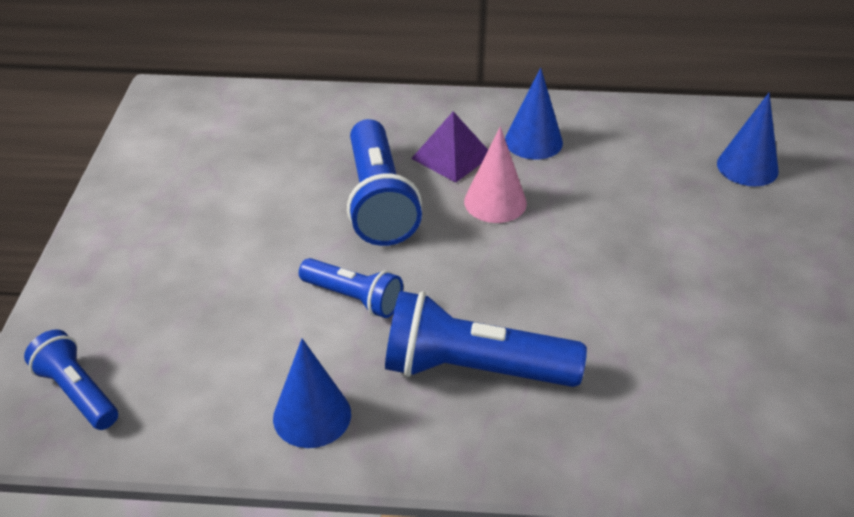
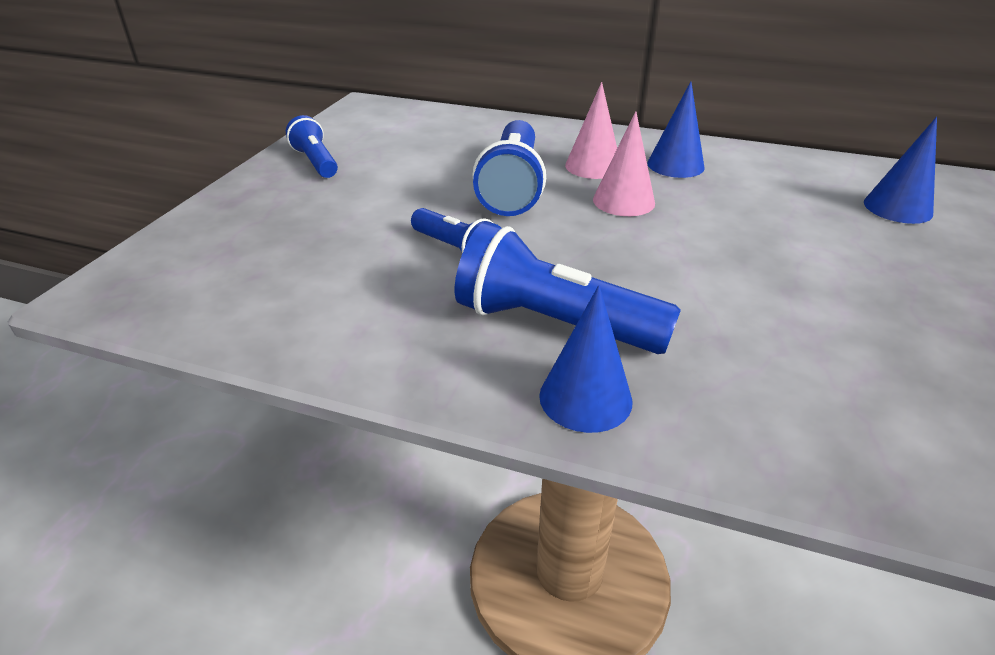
camera: 15 degrees right, 5 degrees down
(77, 392) = (169, 280): blue flashlight -> blue flashlight (316, 162)
(312, 415) = (371, 334): blue cone -> blue cone (585, 398)
(451, 156) = (593, 166): purple pyramid -> pink cone

